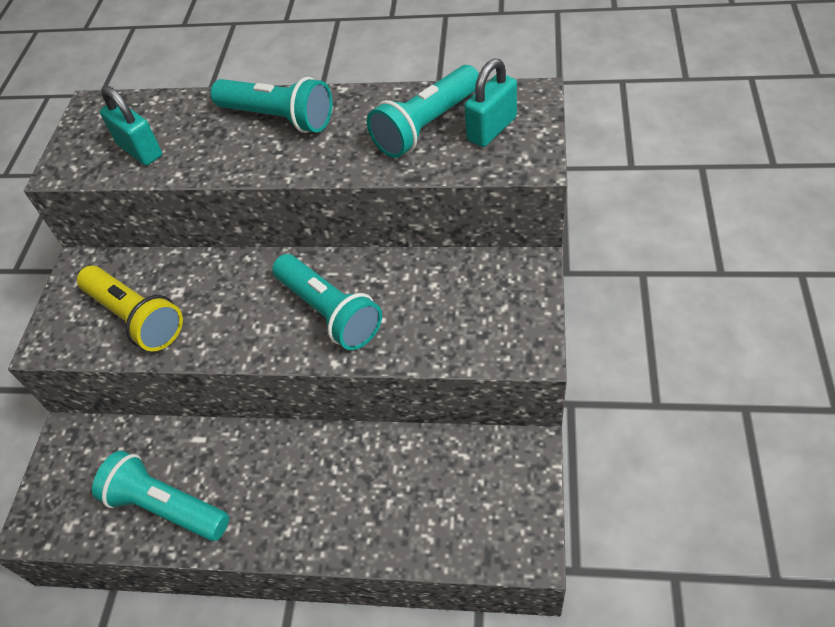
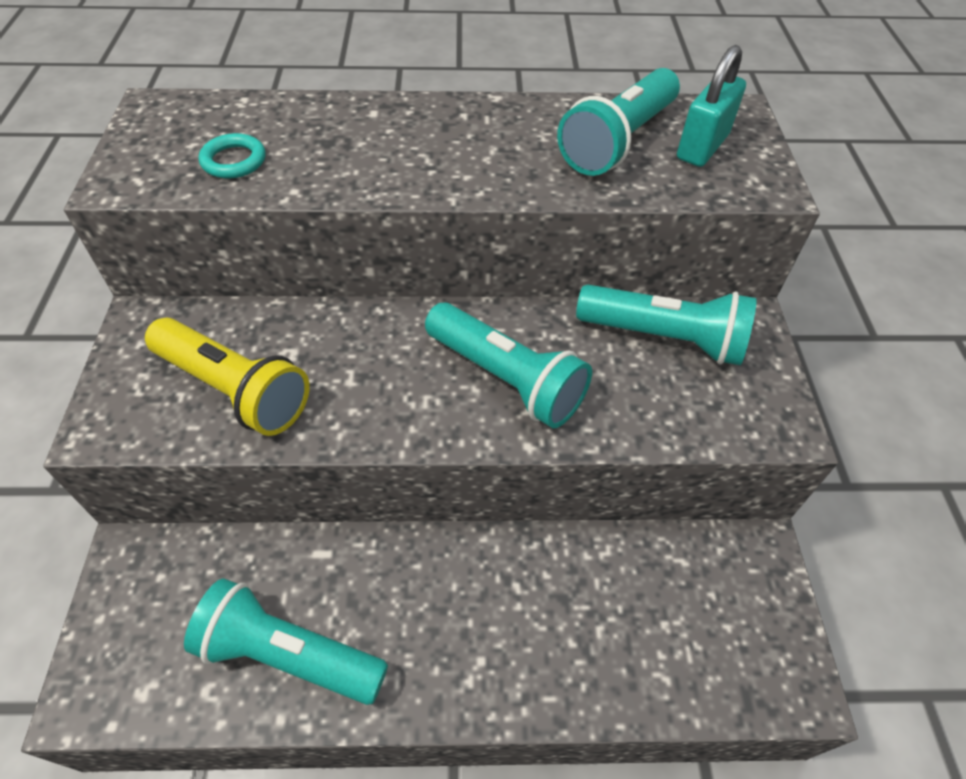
camera: 15 degrees left, 0 degrees up
(140, 150) = (234, 161): turquoise padlock -> turquoise ring
(279, 118) = (420, 127): turquoise flashlight -> turquoise flashlight (664, 338)

